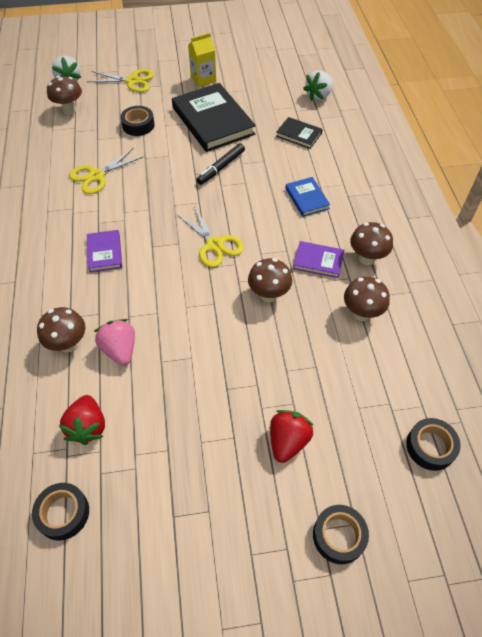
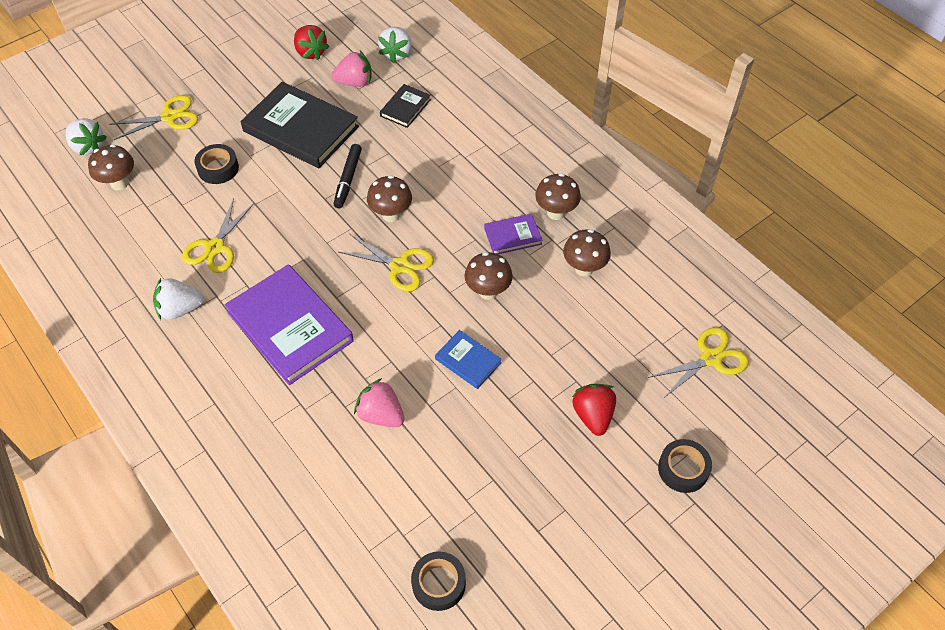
camera: 30 degrees left, 0 degrees up
(43, 206) = (180, 309): none -> white strawberry
(68, 344) = (324, 435): brown mushroom -> brown mushroom (391, 215)
(88, 426) = (404, 499): red strawberry -> red strawberry (310, 52)
(105, 252) = (290, 327): purple book -> purple book, size x2.05
(203, 79) = (253, 82): yellow carton -> none
(274, 104) = (355, 82): none -> pink strawberry
(299, 135) = (405, 108): black book -> black book turned 60 degrees counterclockwise
(307, 198) = (459, 176): blue book -> blue book (468, 361)
(430, 447) = (711, 358): black tape -> yellow scissors

